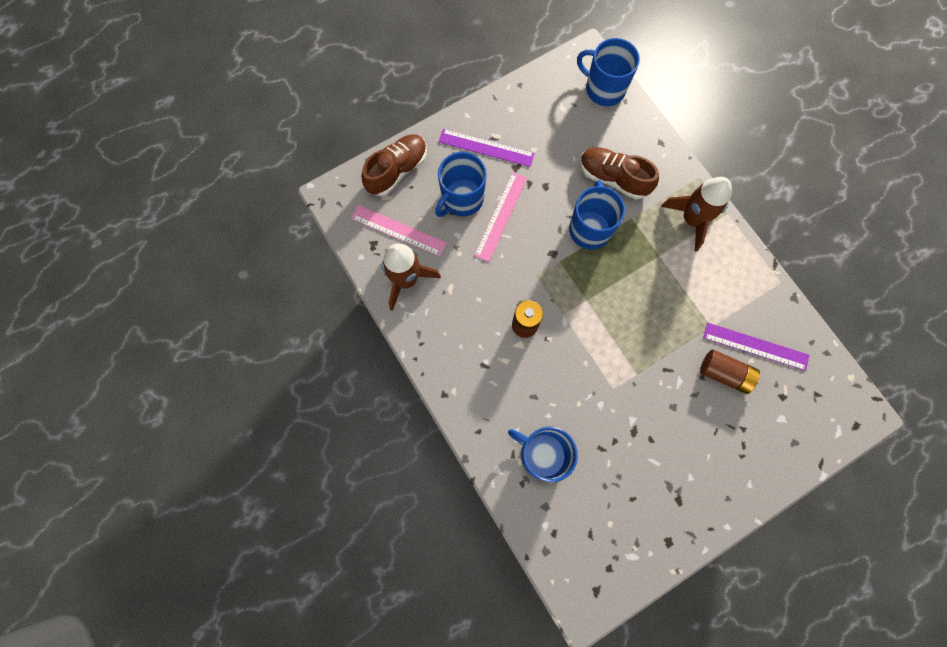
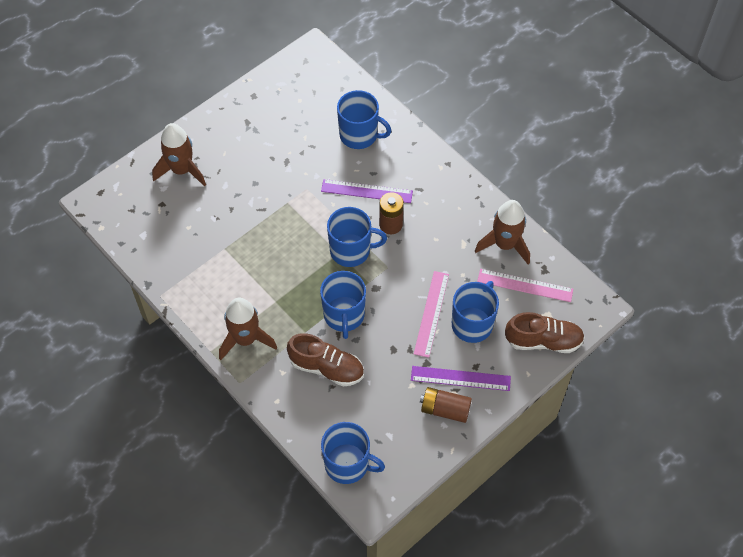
camera: 170 degrees right, 15 degrees down
(397, 170) = (543, 341): brown shoe -> brown shoe turned 120 degrees counterclockwise
(572, 300) = (351, 250): none -> blue mug
(724, 374) = (212, 213): brown battery -> brown battery (445, 409)
(755, 346) = (184, 238): purple ruler -> purple ruler (366, 191)
(760, 440) = (182, 170): none -> brown rocket

